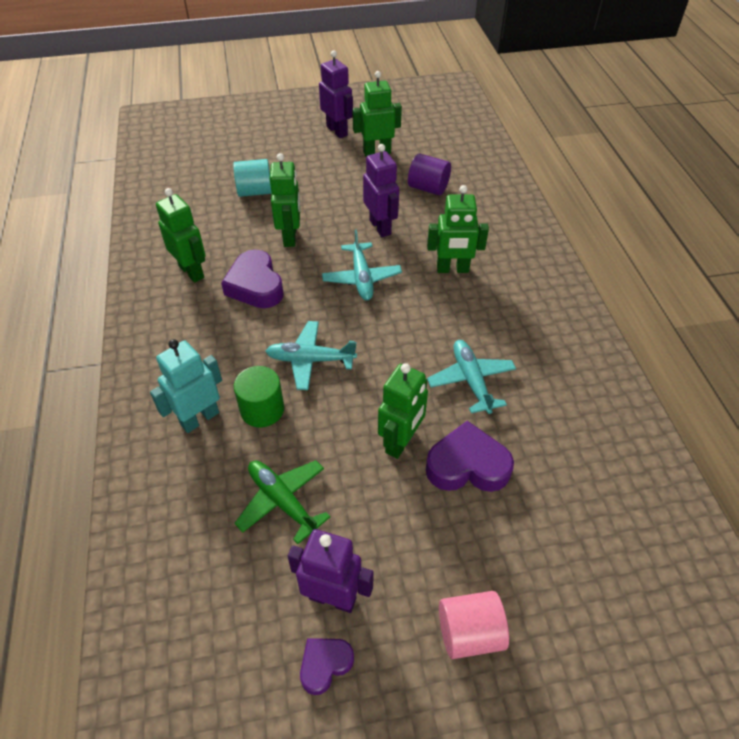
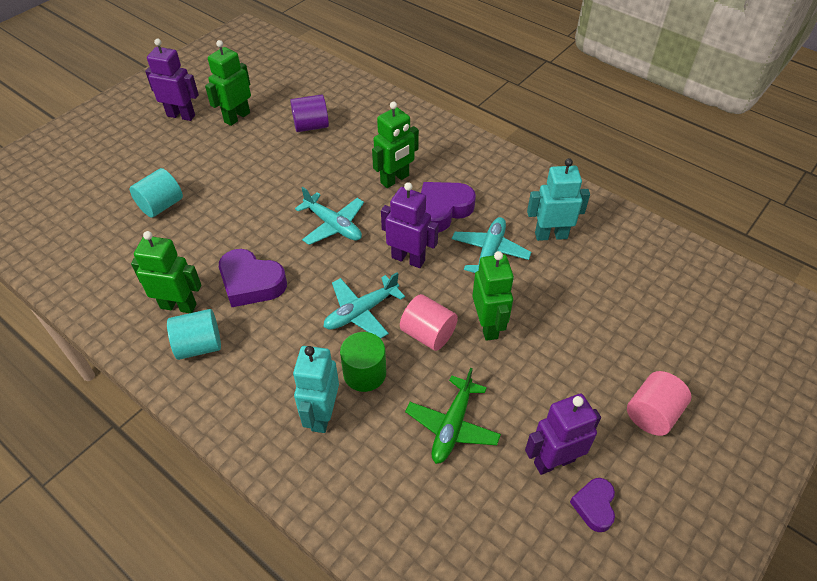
camera: 40 degrees left, 0 degrees up
(175, 309) = (199, 346): none -> turquoise cylinder
(282, 501) = (452, 426): green plane -> green plane turned 75 degrees counterclockwise
(290, 237) = (237, 226): green robot -> none
(343, 413) = (428, 334): none -> pink cylinder
(380, 227) = (306, 177): purple robot -> purple robot (408, 259)
(467, 465) = (545, 311): purple heart -> purple heart (442, 210)
(471, 380) = (489, 252): turquoise plane -> turquoise plane turned 75 degrees clockwise
(547, 402) = (551, 235): none -> turquoise robot

